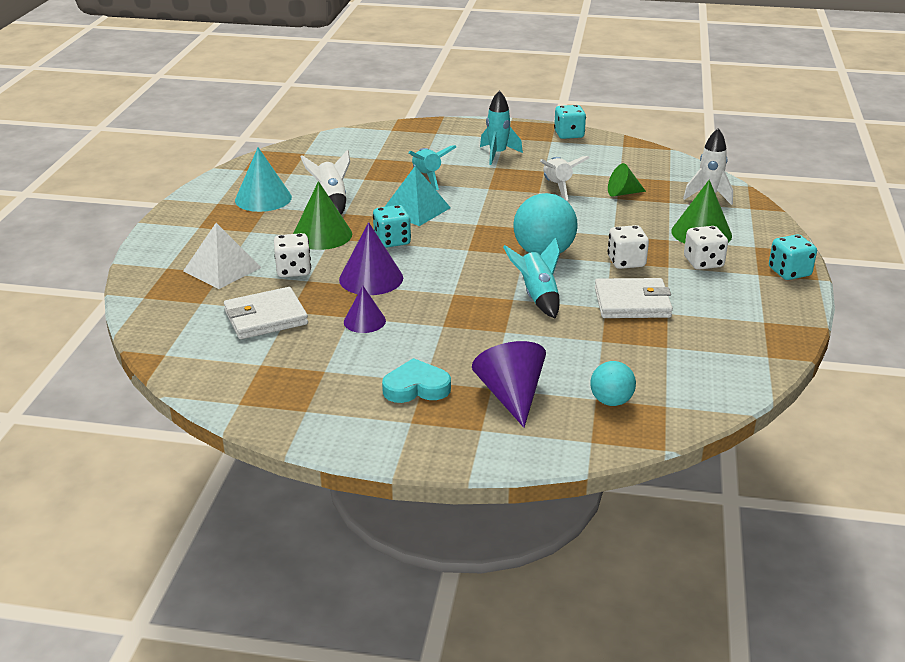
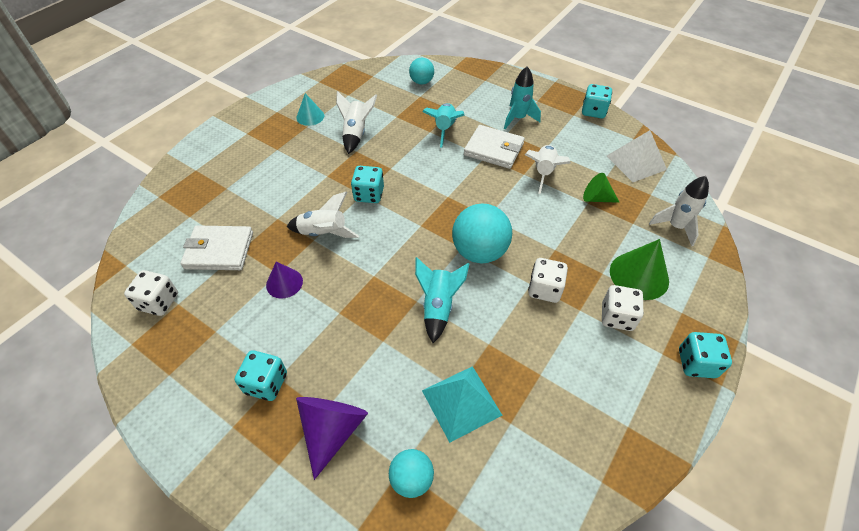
camera: 25 degrees right, 20 degrees up
(222, 269) = (229, 184): white pyramid -> white pyramid (636, 162)
(263, 198) = (310, 116): turquoise cone -> turquoise cone, size x0.62
(293, 270) = (275, 203): white dice -> white dice (159, 302)
(322, 235) = (323, 170): green cone -> none
(366, 147) = (421, 82): none -> turquoise ball
(371, 278) = (323, 233): purple cone -> white rocket
(415, 209) = (411, 163): turquoise pyramid -> turquoise pyramid (461, 402)
(416, 387) = (266, 383): turquoise heart -> turquoise dice
(632, 303) = (516, 347): white wallet -> white wallet (494, 149)

